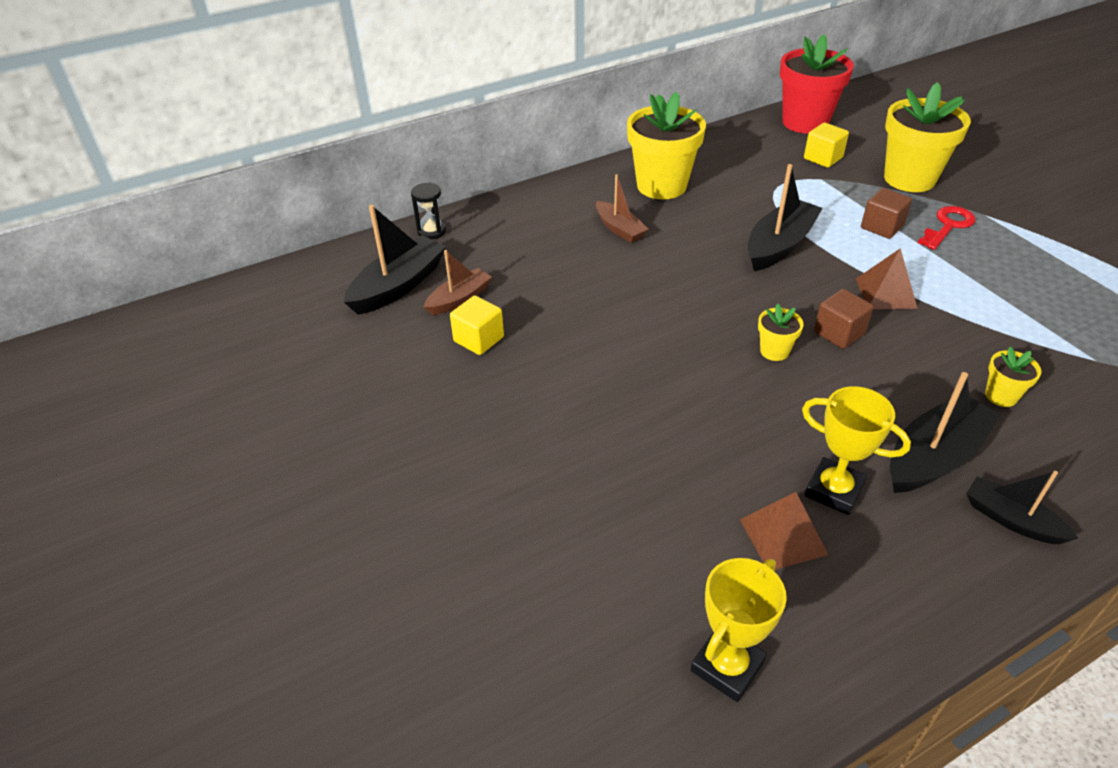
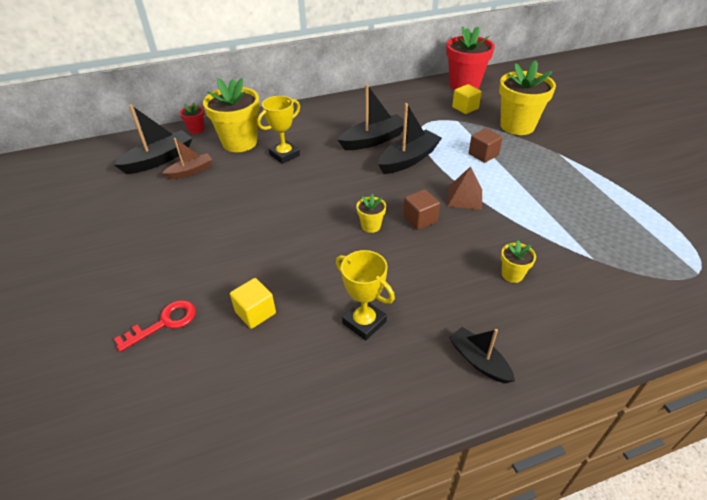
camera: 10 degrees right, 0 degrees up
(431, 231) = (196, 129): black hourglass -> red flower pot
(478, 339) = (189, 197): yellow cube -> yellow cube (255, 312)
(619, 229) = (311, 139): brown boat -> none
(661, 186) = (351, 115): yellow flower pot -> yellow flower pot (240, 142)
(727, 666) = (232, 430): yellow trophy -> yellow trophy (284, 155)
(783, 537) = (314, 348): brown pyramid -> none
(934, 457) = (445, 309): black boat -> black boat (373, 140)
(948, 226) = (529, 158): red key -> red key (164, 323)

